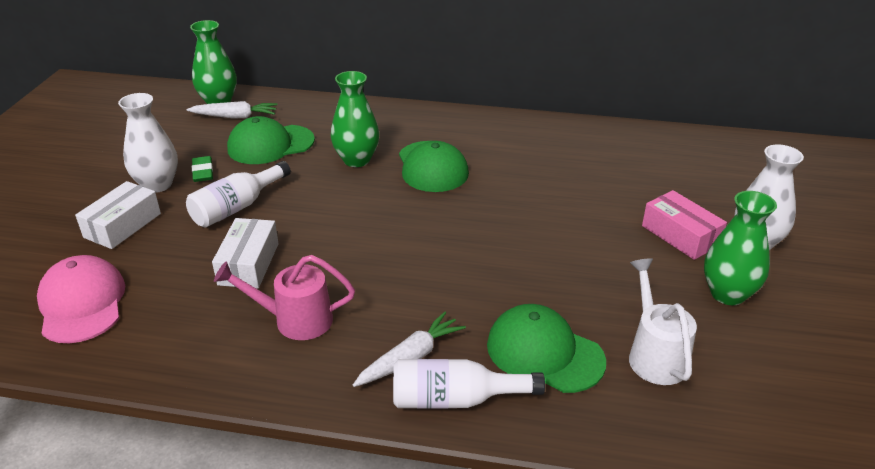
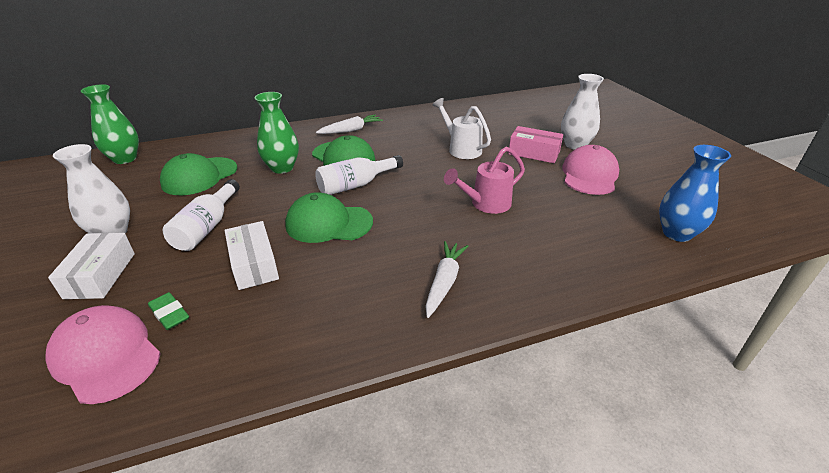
camera: 30 degrees left, 0 degrees up
(203, 172) = (151, 211): green eraser -> green eraser (169, 314)
(235, 116) = (150, 165): white carrot -> white carrot (351, 130)
(294, 320) = (331, 291): pink watering can -> pink watering can (485, 204)
(455, 399) = (501, 297): white bottle -> white bottle (356, 185)
(544, 353) = (526, 244): green cap -> green cap (328, 223)
(654, 354) = (587, 221): white watering can -> white watering can (461, 149)
(727, 294) = (589, 175): green vase -> pink cap
(764, 419) = (676, 233): none -> blue vase

